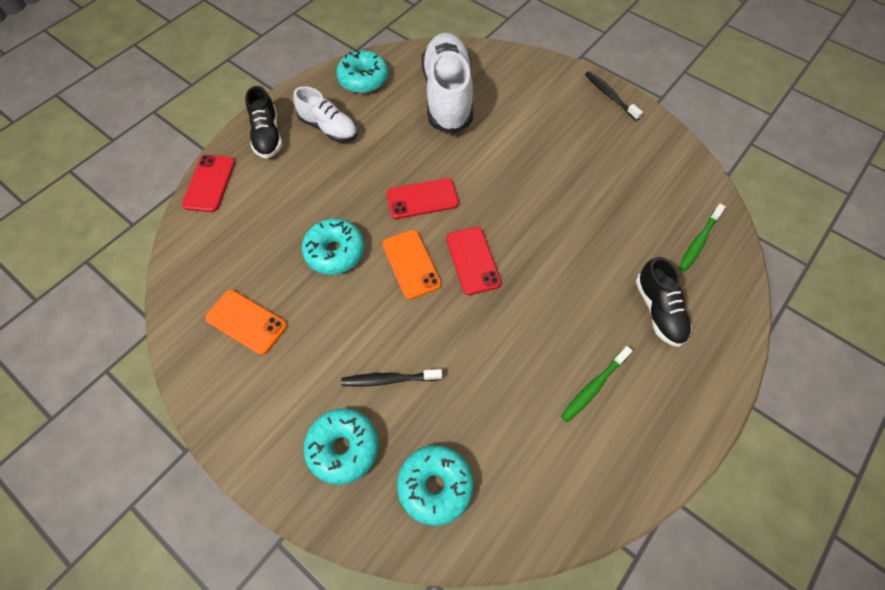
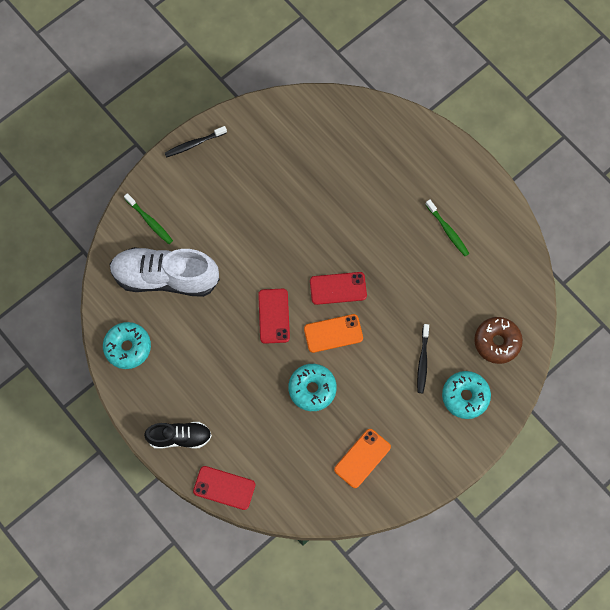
camera: 80 degrees left, 10 degrees up
(328, 128) = (182, 383): white shoe -> none
(435, 486) = (497, 342): turquoise donut -> brown donut
(659, 310) = (400, 172): black shoe -> none
(698, 241) = (350, 127): green toothbrush -> green toothbrush (150, 221)

